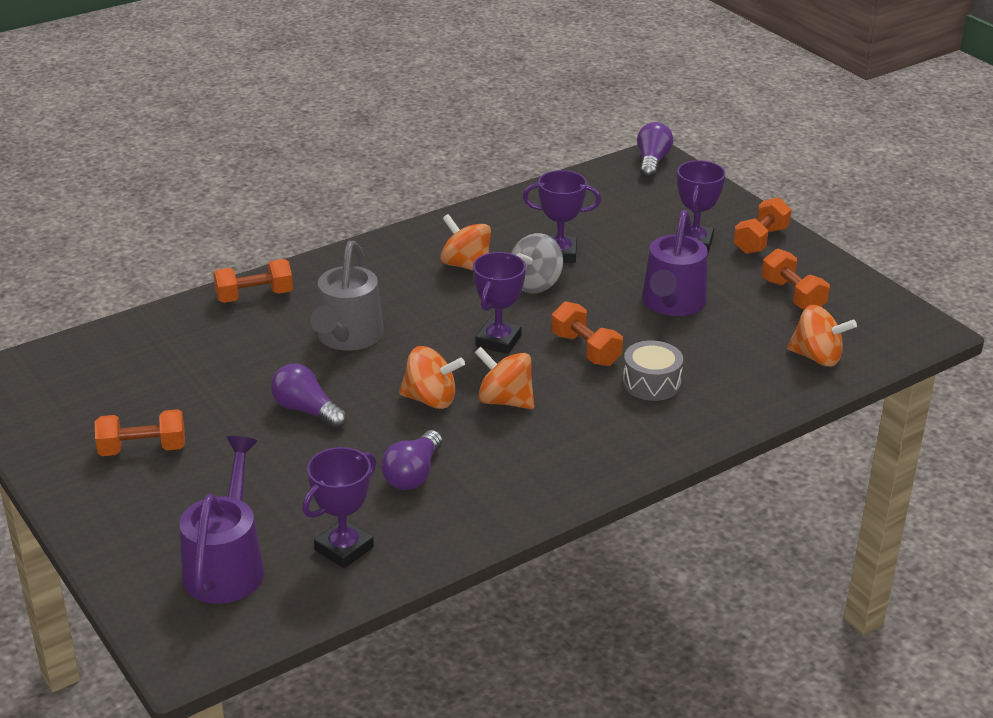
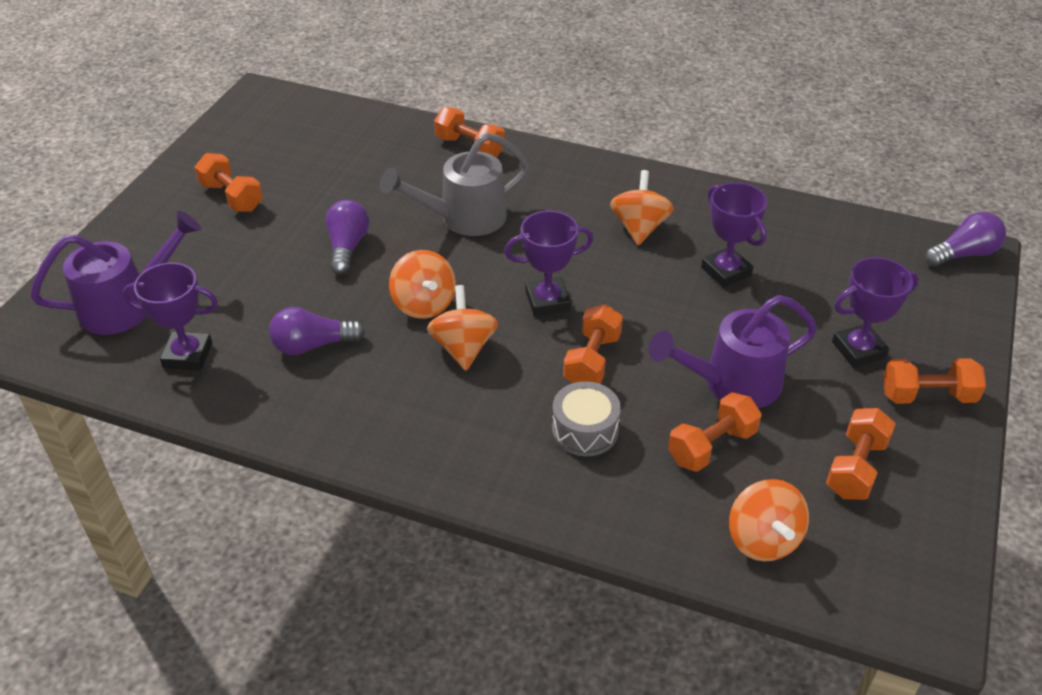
camera: 55 degrees right, 10 degrees up
(535, 284) = (659, 280): grey spinning top -> none
(720, 339) = (712, 446): none -> orange dumbbell

